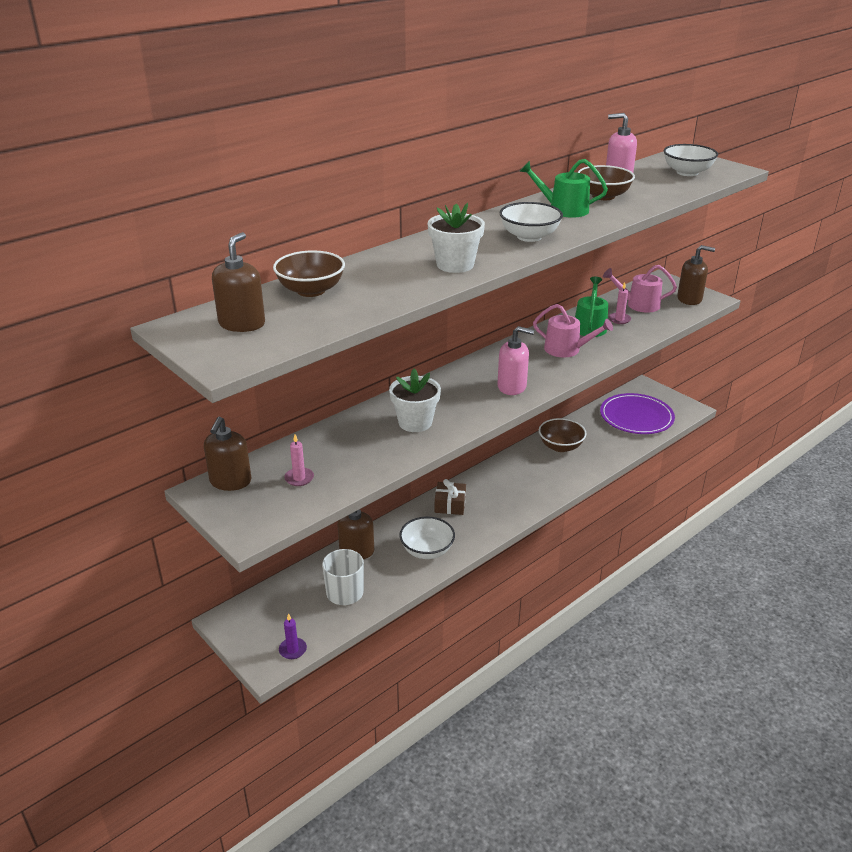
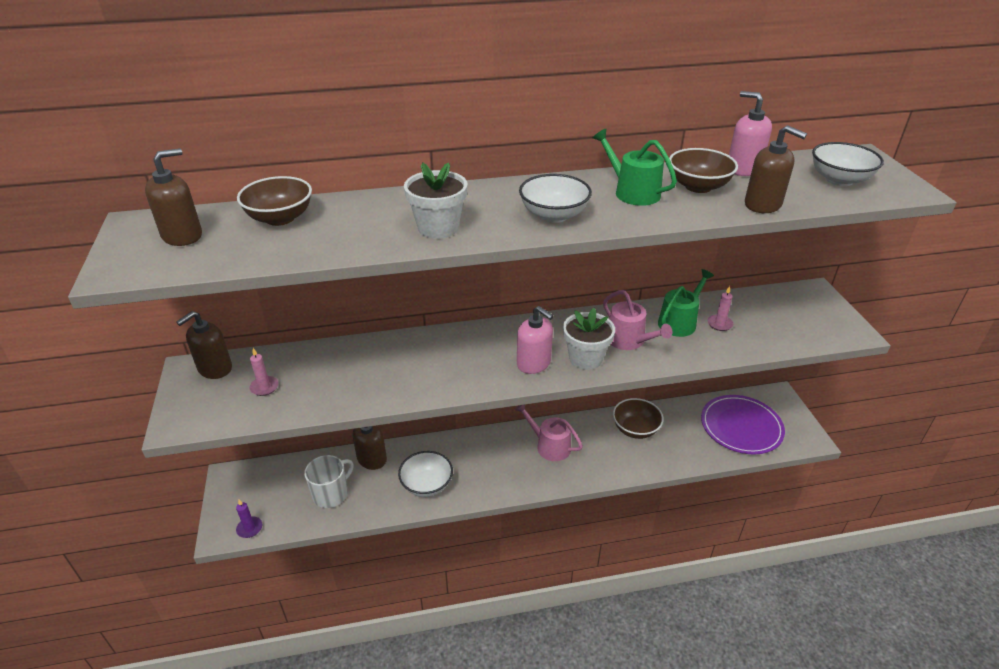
camera: 30 degrees right, 5 degrees up
(415, 422) = (410, 368): white flower pot -> white flower pot (585, 358)
(450, 505) = (484, 448): brown gift -> none
(639, 305) = (758, 313): pink watering can -> pink watering can (549, 446)
(689, 299) = (826, 325): brown soap dispenser -> brown soap dispenser (763, 204)

